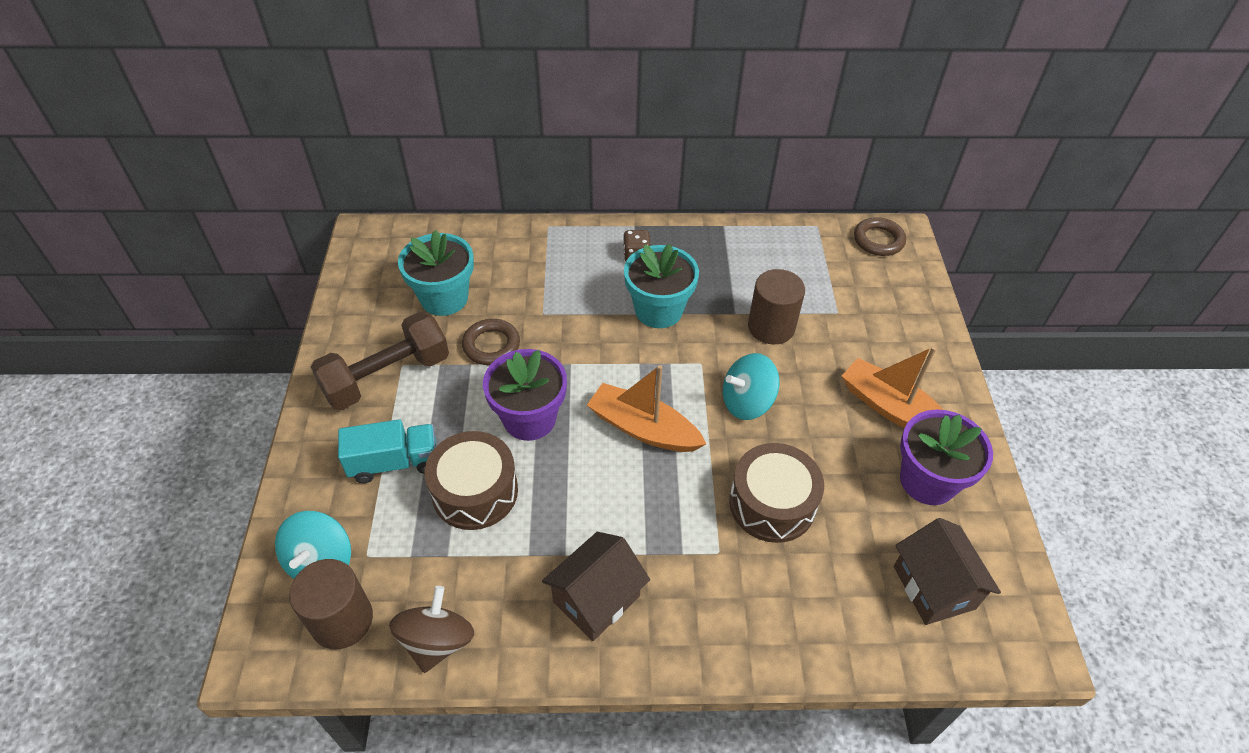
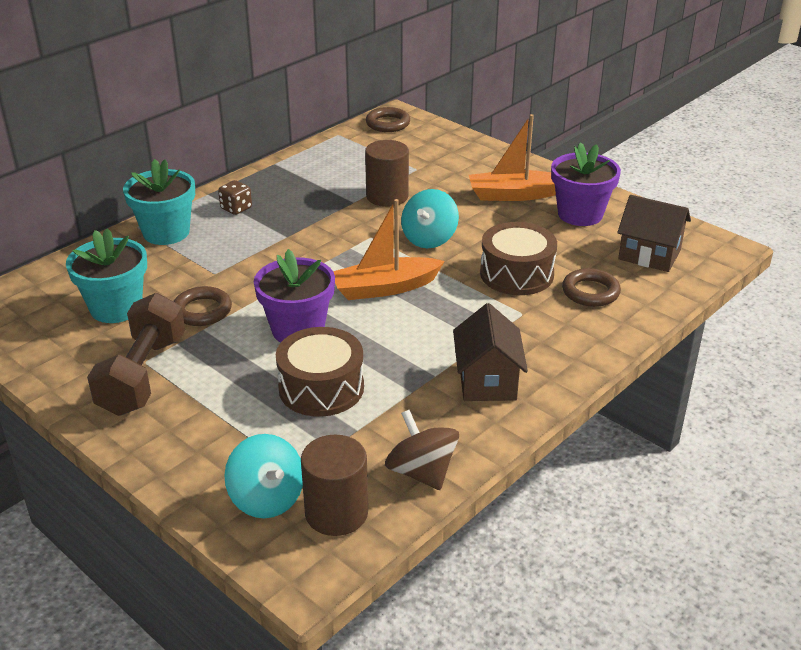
camera: 45 degrees left, 15 degrees down
(394, 462) = (232, 413): turquoise truck -> none
(658, 310) = (299, 227): turquoise flower pot -> turquoise flower pot (166, 232)
(813, 582) = (590, 292): none -> brown ring

